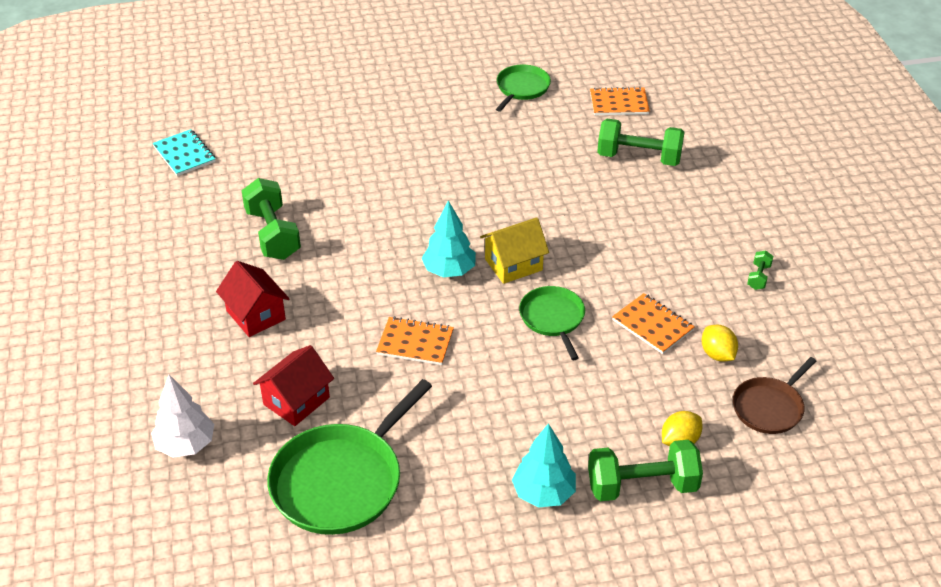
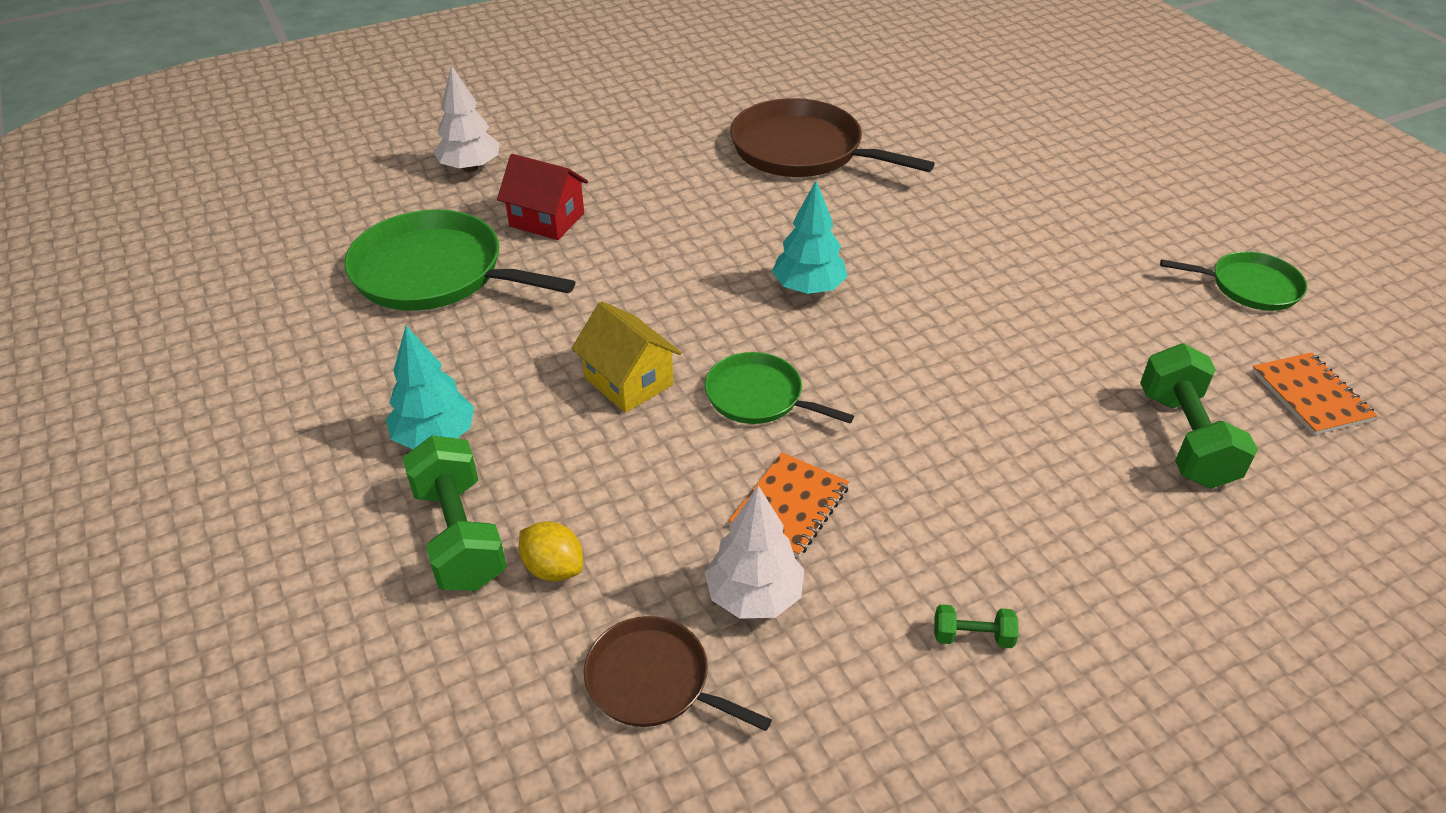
camera: 75 degrees right, 0 degrees up
(184, 154) = (899, 71): turquoise notebook -> none
(256, 315) = (668, 167): red house -> none
(273, 234) = (802, 150): green dumbbell -> brown pan
(415, 342) = (666, 285): orange notebook -> none
(513, 264) = (850, 342): yellow house -> yellow house (628, 381)
(553, 319) = (759, 397): green pan -> green pan turned 120 degrees counterclockwise
(717, 354) = (754, 596): yellow lemon -> white tree

